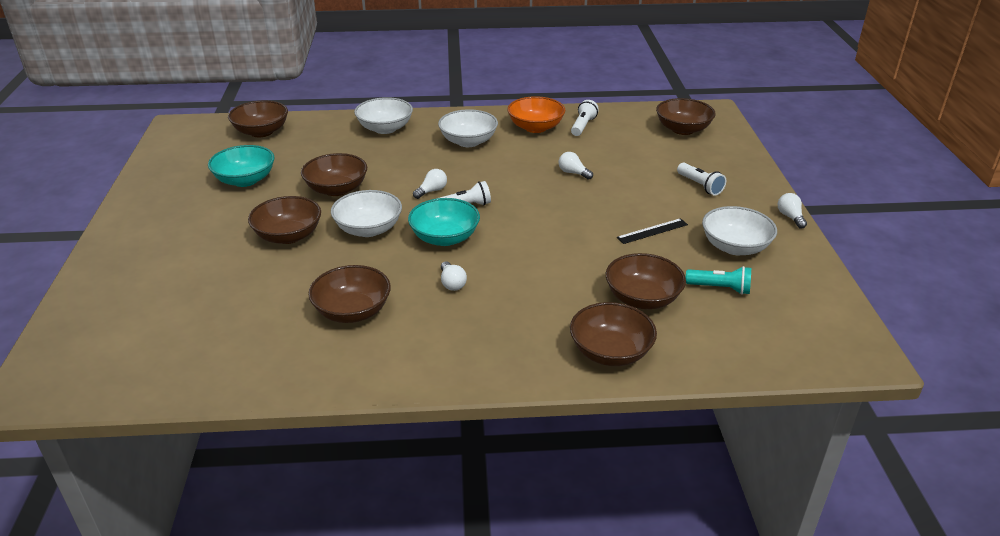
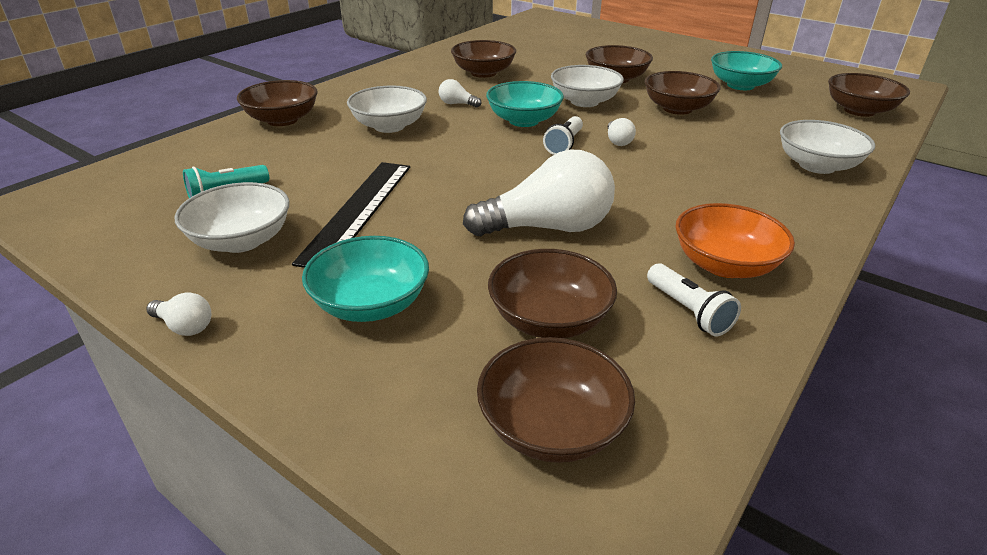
camera: 130 degrees right, 0 degrees up
(468, 141) = (724, 199): white bowl -> white bowl (389, 126)
(573, 173) = (548, 228): white light bulb -> white light bulb, size x2.34
(642, 298) = (296, 155): brown bowl -> brown bowl (549, 319)
(652, 231) = (358, 211): black ruler -> black ruler, size x1.92
(700, 186) = (371, 304): white flashlight -> turquoise bowl

